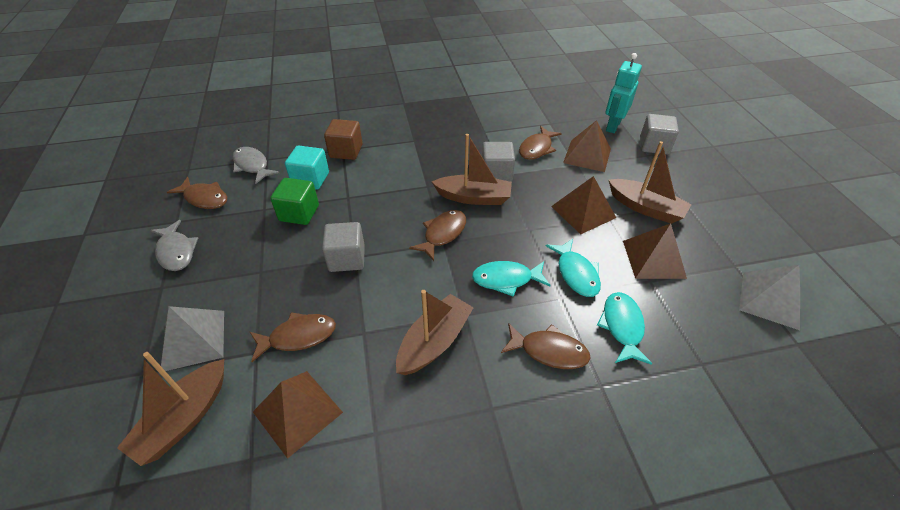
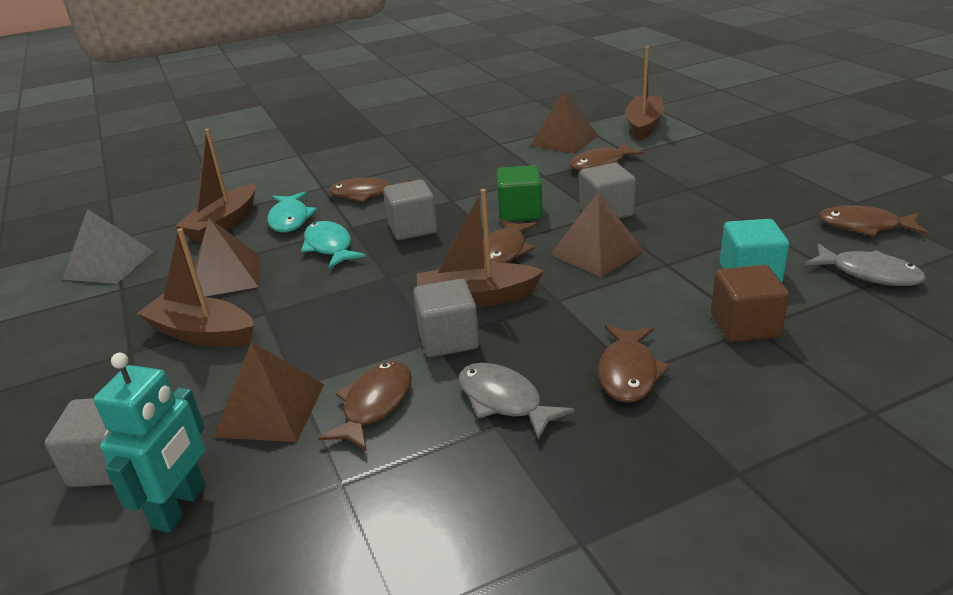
camera: 170 degrees right, 15 degrees down
(176, 251) = (805, 183): grey fish -> grey fish (504, 401)
(193, 340) = (691, 148): grey pyramid -> none
(299, 213) = (713, 236): green cube -> green cube (520, 212)
(417, 141) = (628, 372): none -> brown fish
(434, 342) = (474, 182): brown boat -> brown boat (224, 224)
(506, 279) = (412, 228): turquoise fish -> grey cube
(583, 212) = (304, 310): brown pyramid -> brown pyramid (596, 252)

